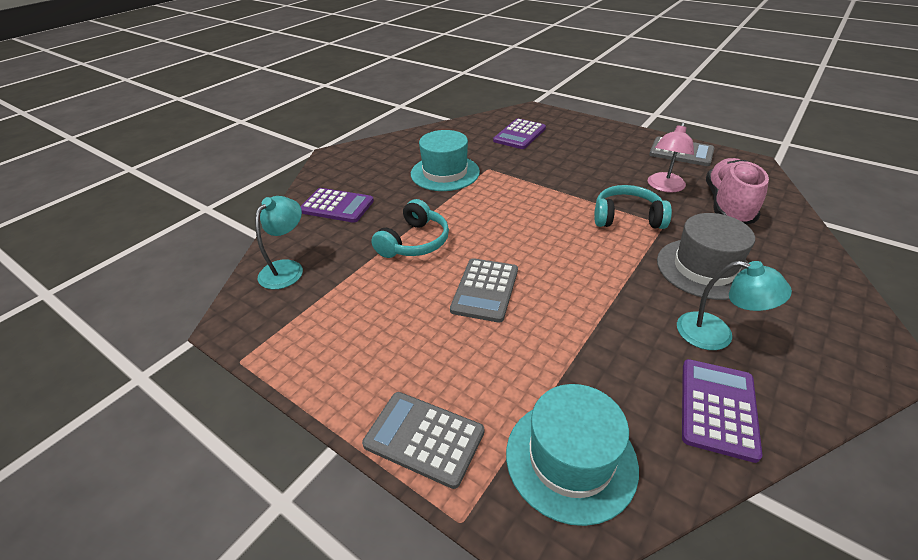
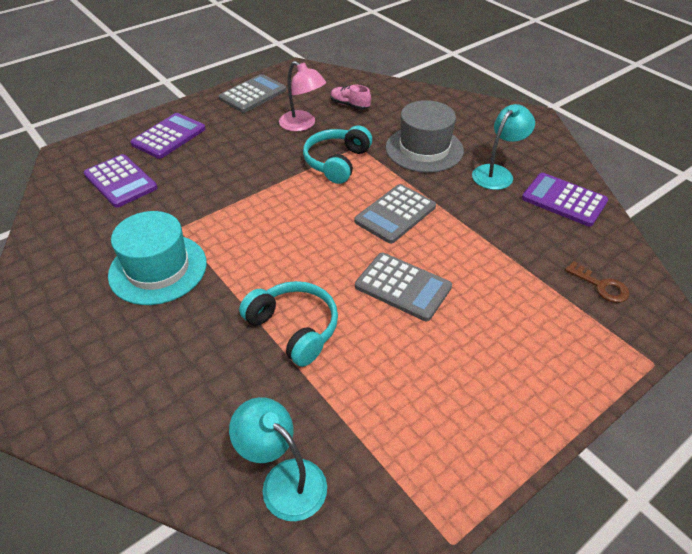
camera: 75 degrees left, 5 degrees up
(337, 206) = (159, 403): purple calculator -> purple calculator (169, 136)
(424, 438) = (578, 372): grey calculator -> grey calculator (395, 214)
(571, 459) = (601, 286): turquoise hat -> brown key
(727, 205) = (349, 105): pink shoe -> pink shoe, size x0.49

